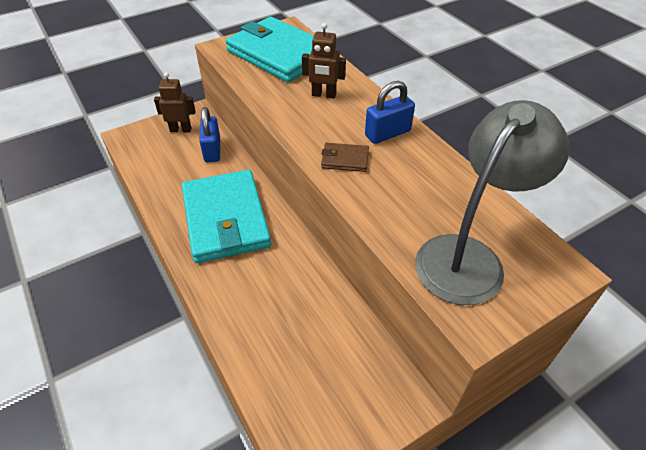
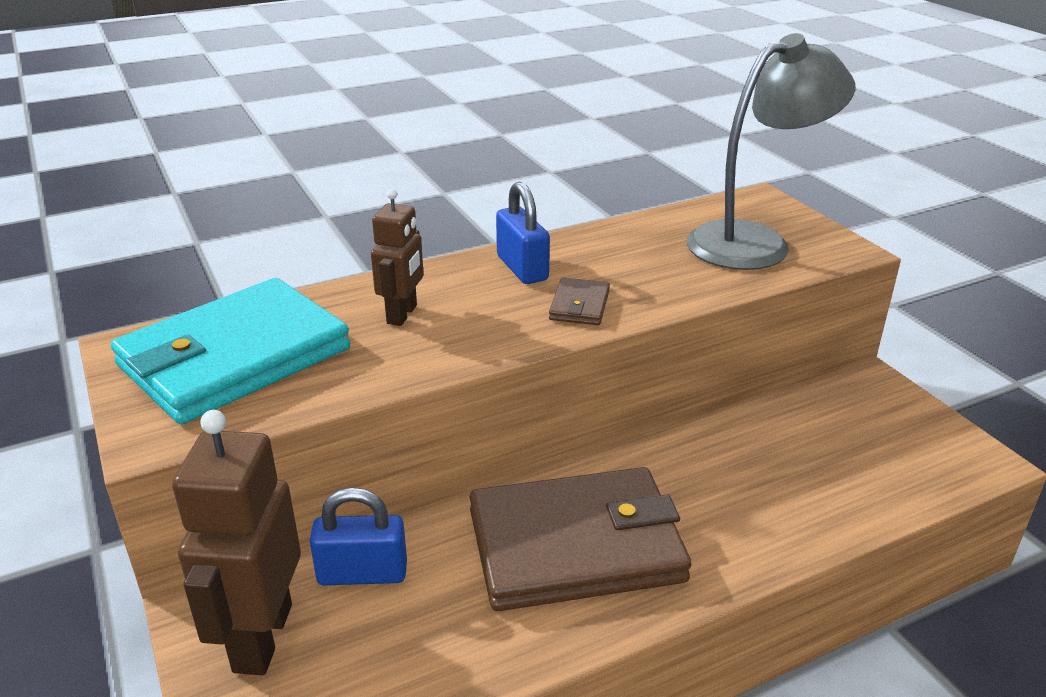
camera: 85 degrees left, 15 degrees down
(181, 130) = (261, 638): brown robot -> brown robot, size x1.72
(225, 219) = (576, 545): turquoise wallet -> brown wallet
(469, 257) = (755, 242): grey lamp -> grey lamp turned 105 degrees clockwise

